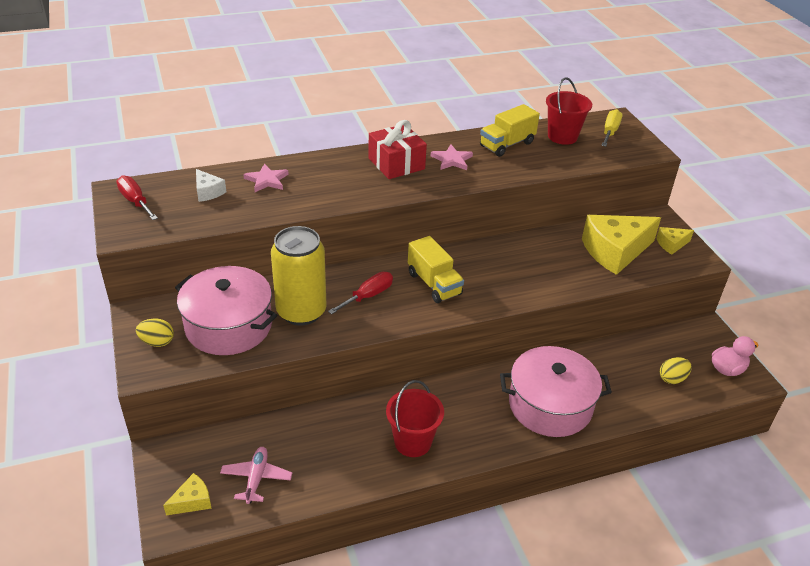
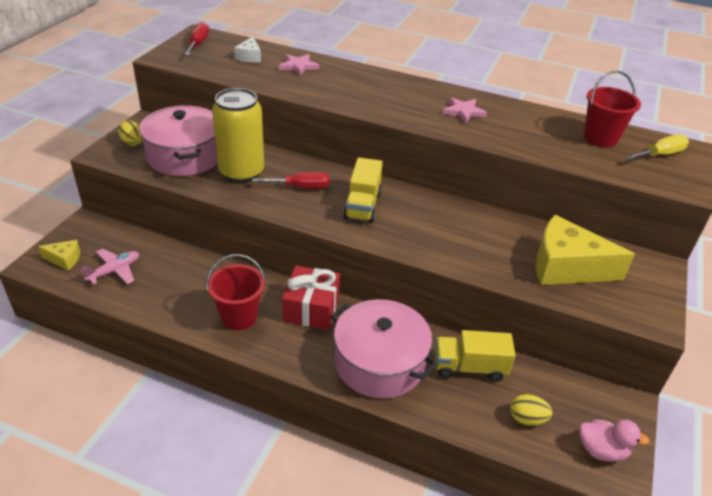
camera: 40 degrees right, 0 degrees up
(396, 164) = (411, 95): red gift -> red gift (311, 308)
(507, 144) = (533, 122): yellow truck -> yellow truck (469, 367)
(671, 244) = (640, 293): yellow cheese -> none

